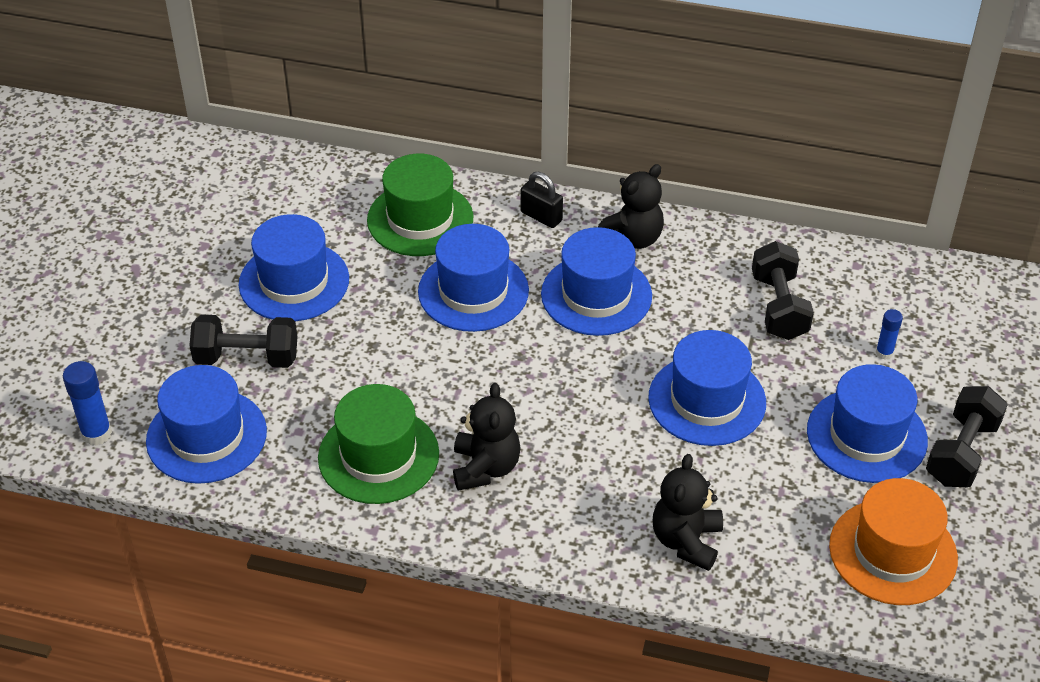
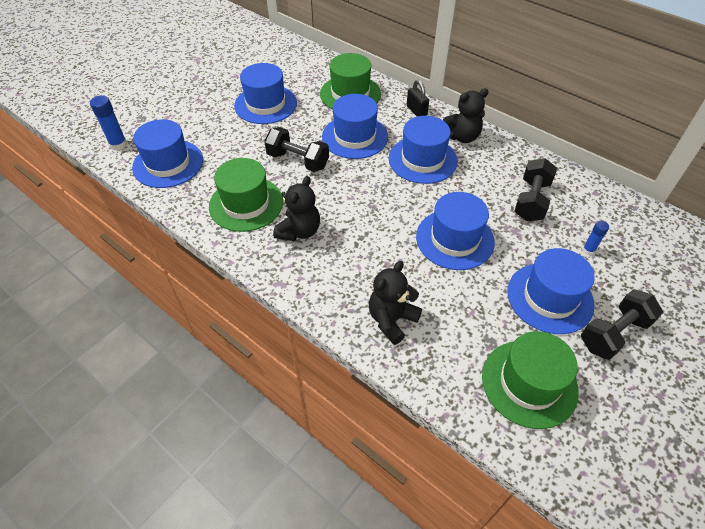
camera: 25 degrees right, 5 degrees up
(247, 358) = (216, 132): black dumbbell -> black dumbbell (298, 161)
(893, 552) = (529, 383): orange hat -> green hat

